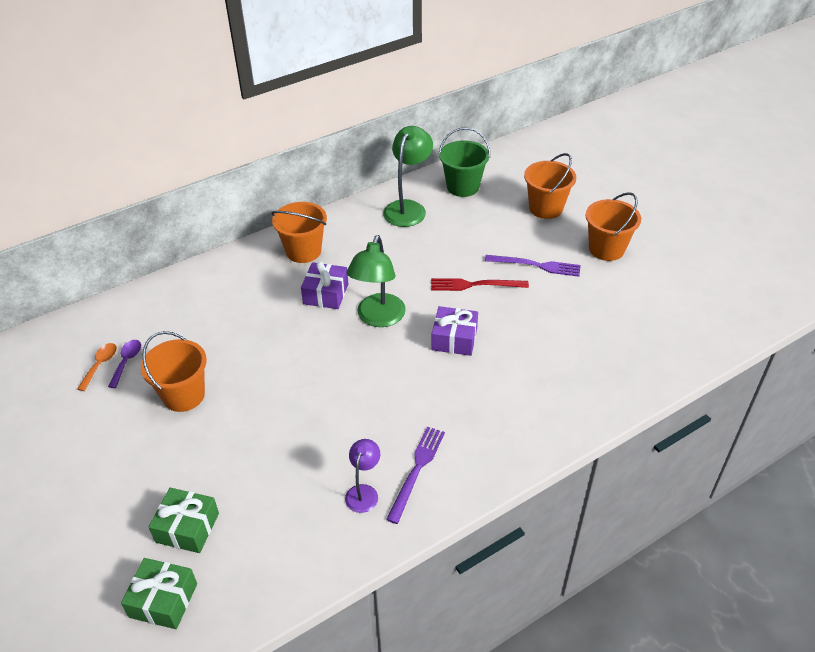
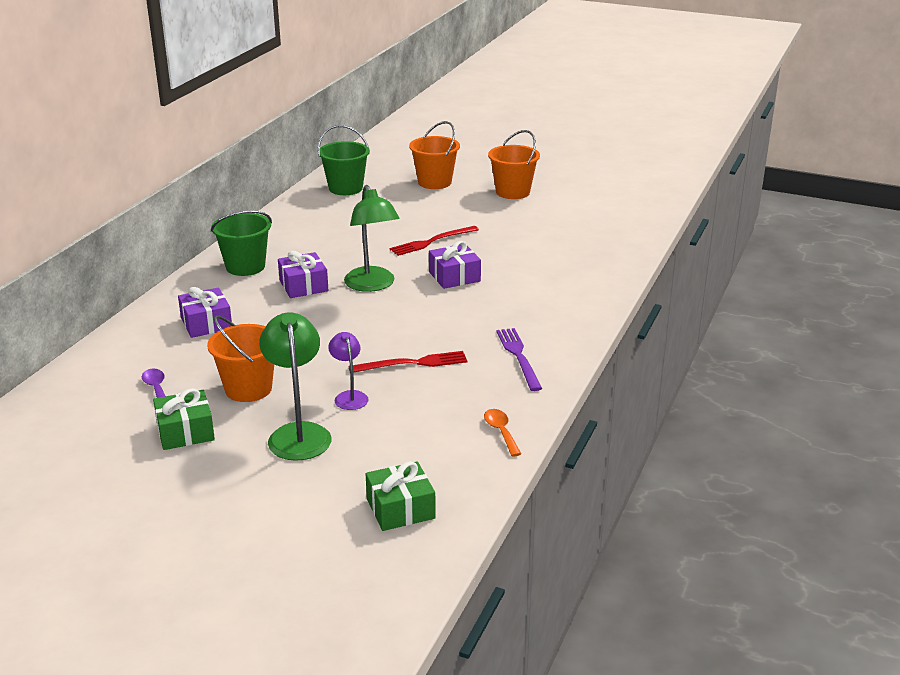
camera: 35 degrees left, 15 degrees down
(100, 365) = (129, 400): orange spoon -> orange spoon (501, 432)
(187, 527) = (364, 461): green gift -> green gift (185, 432)
(220, 305) = (206, 323): none -> purple gift
(303, 251) = (245, 267): orange bucket -> green bucket
(324, 431) = (413, 363): none -> red fork
(364, 492) = (491, 384): purple lamp -> purple lamp (349, 396)
(408, 208) = (311, 214): green lamp -> green lamp (298, 433)
(536, 265) = (468, 216): purple fork -> none

